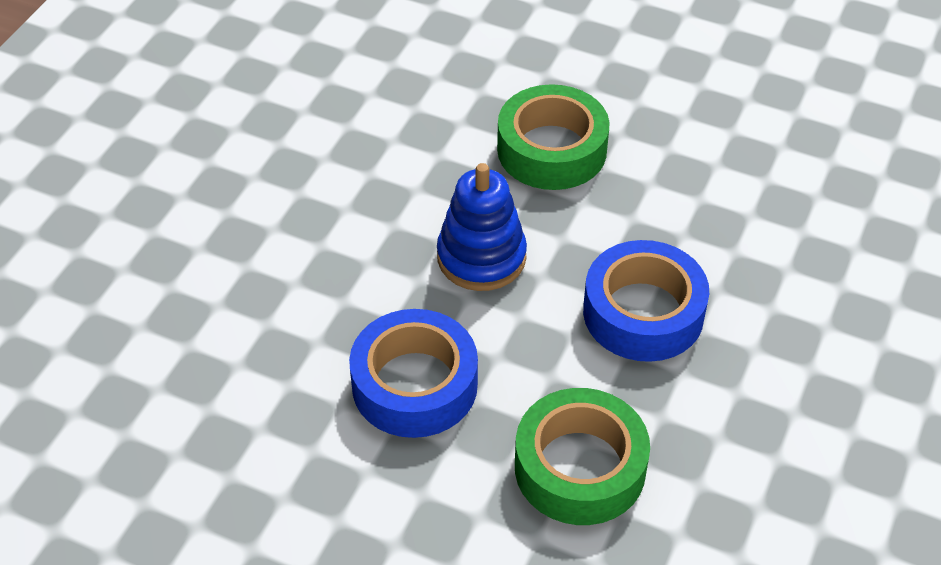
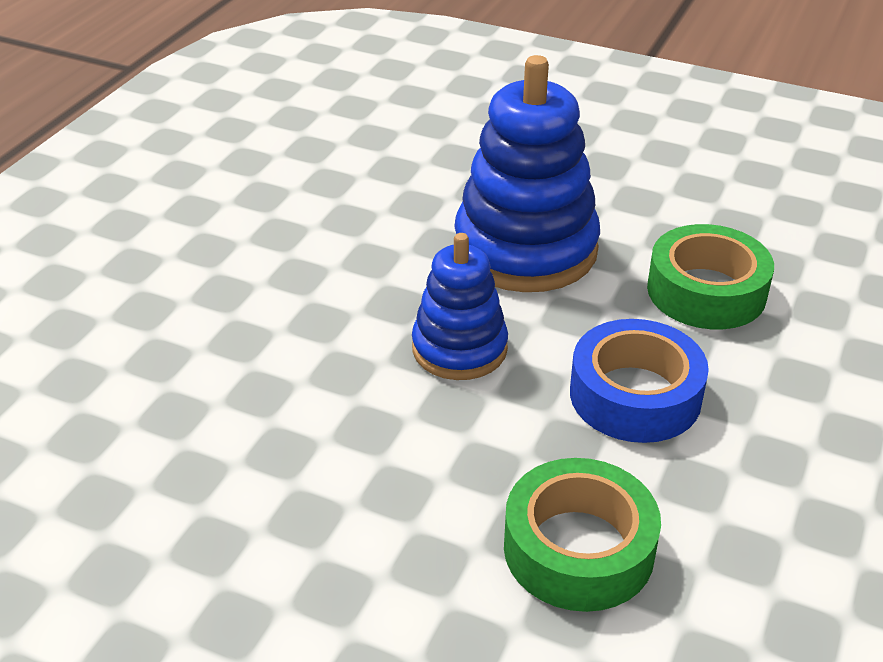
camera: 90 degrees left, 10 degrees down
(552, 150) = (305, 298): green tape -> green tape (578, 548)
(643, 313) = (525, 249): blue tape -> blue stacking toy

